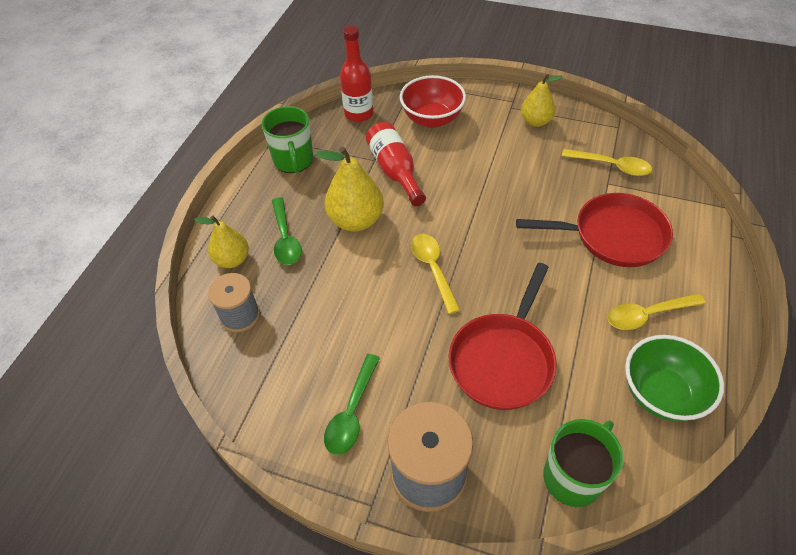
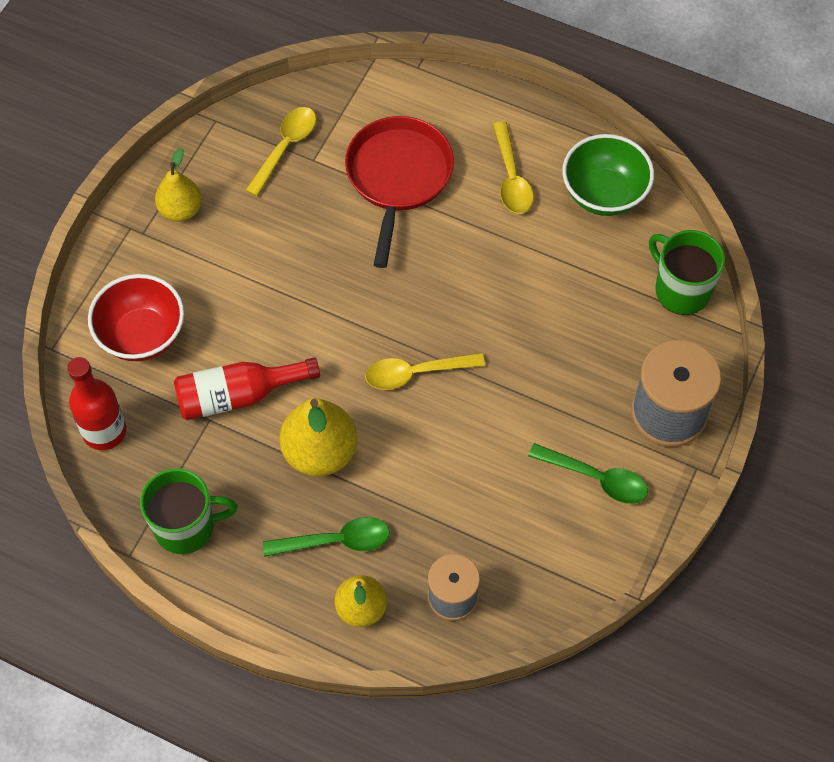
camera: 85 degrees left, 10 degrees up
(503, 359) = (549, 323): red pan -> none

